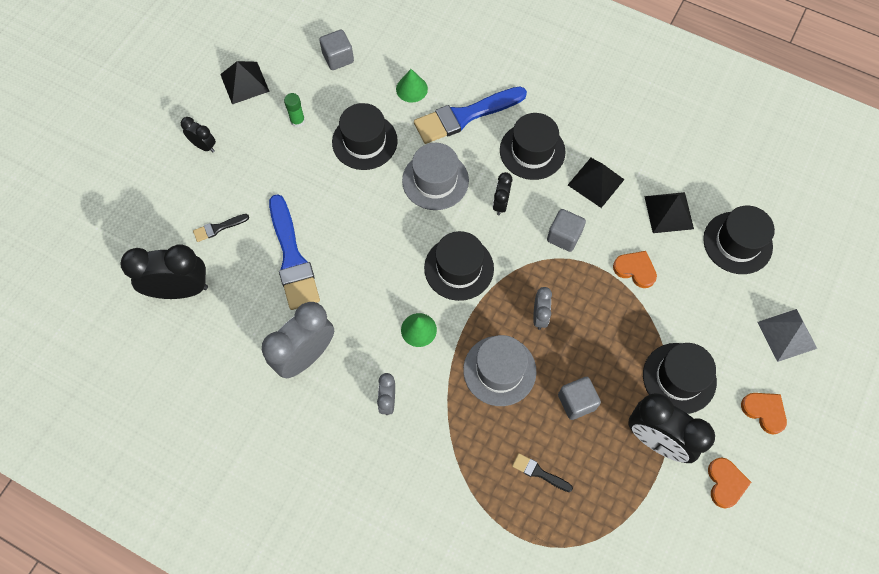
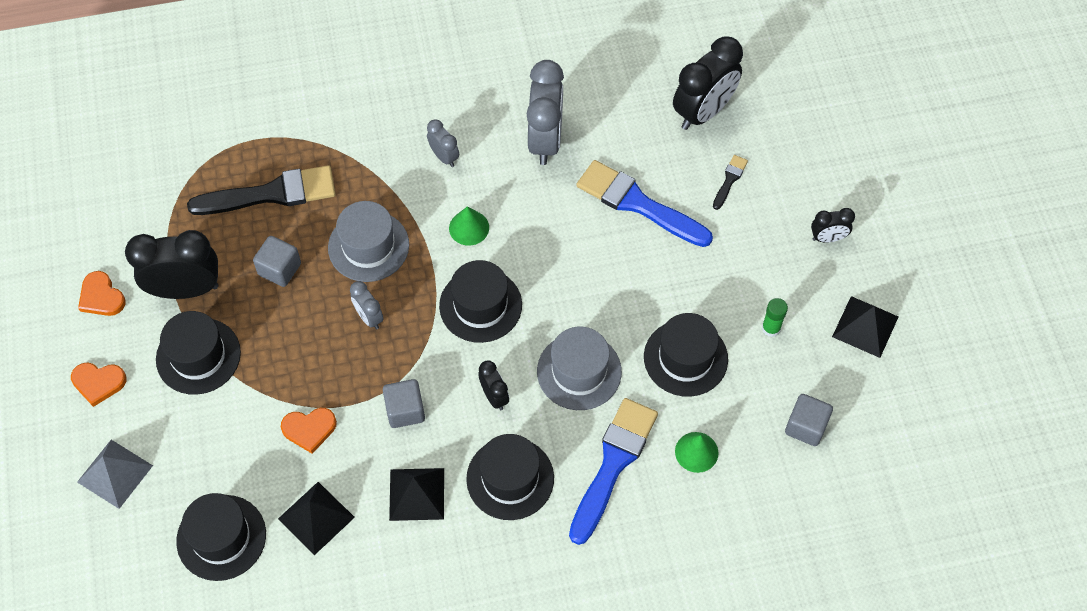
camera: 140 degrees right, 5 degrees down
(539, 472) = (271, 194): black brush -> black brush, size x2.22

